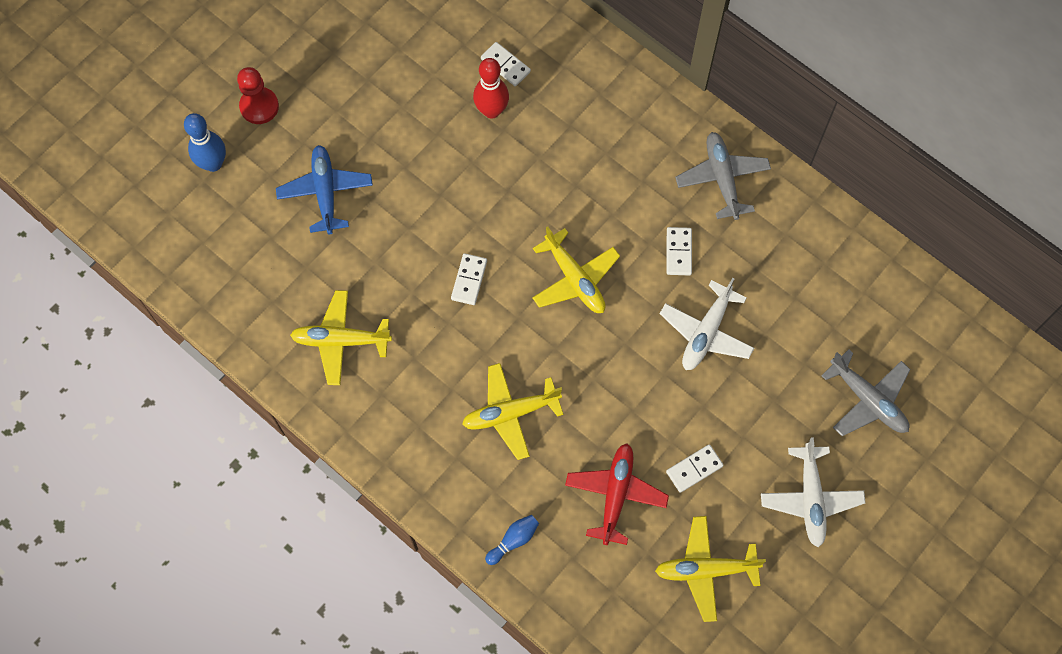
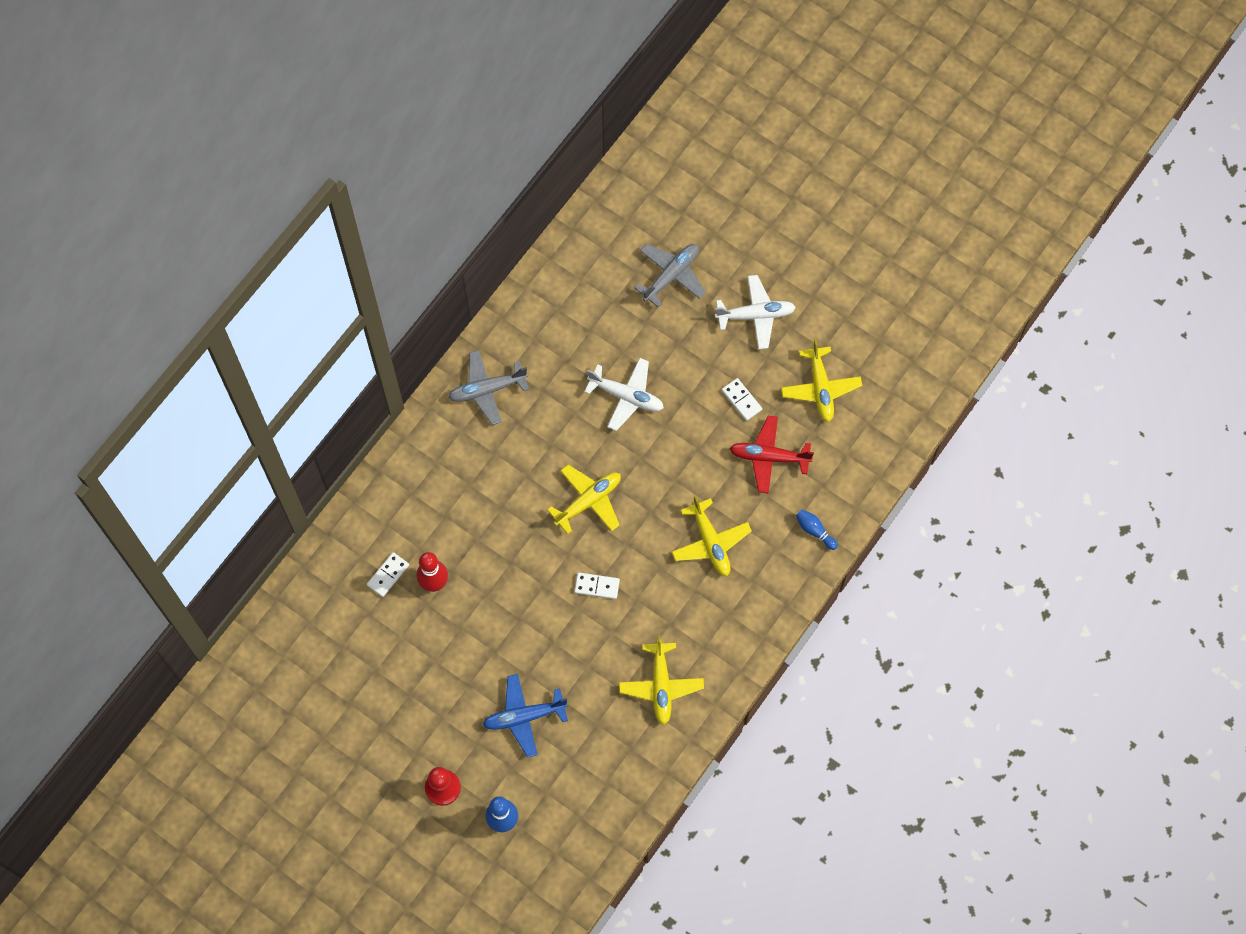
camera: 95 degrees left, 0 degrees up
(679, 252) = (557, 421): white domino -> none

